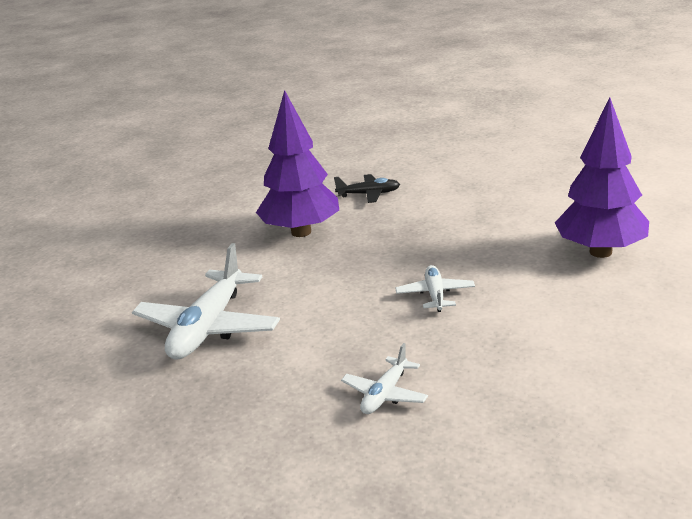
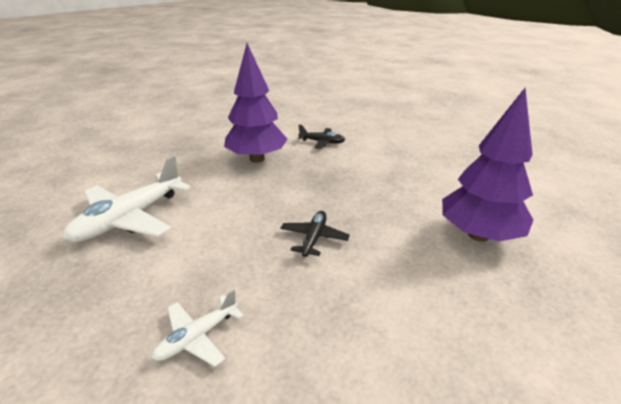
camera: 15 degrees right, 5 degrees up
(435, 295) = (314, 238): white plane -> black plane

